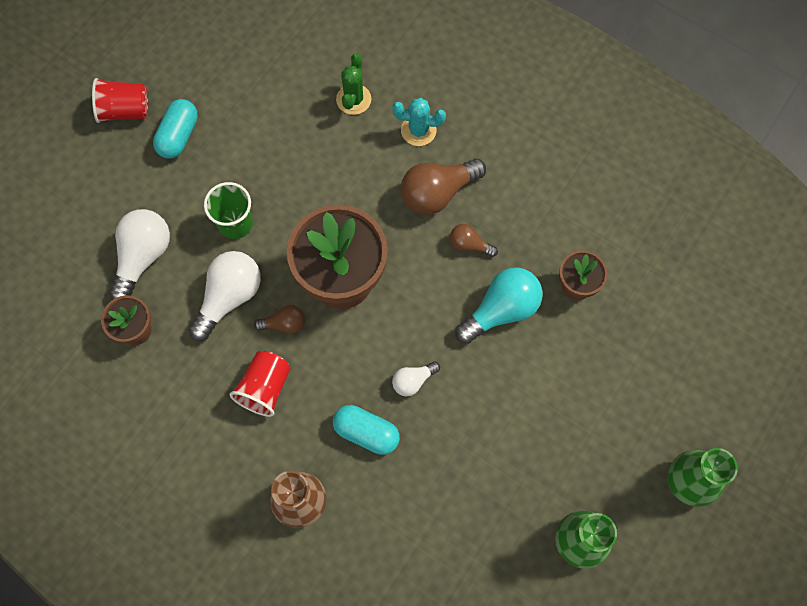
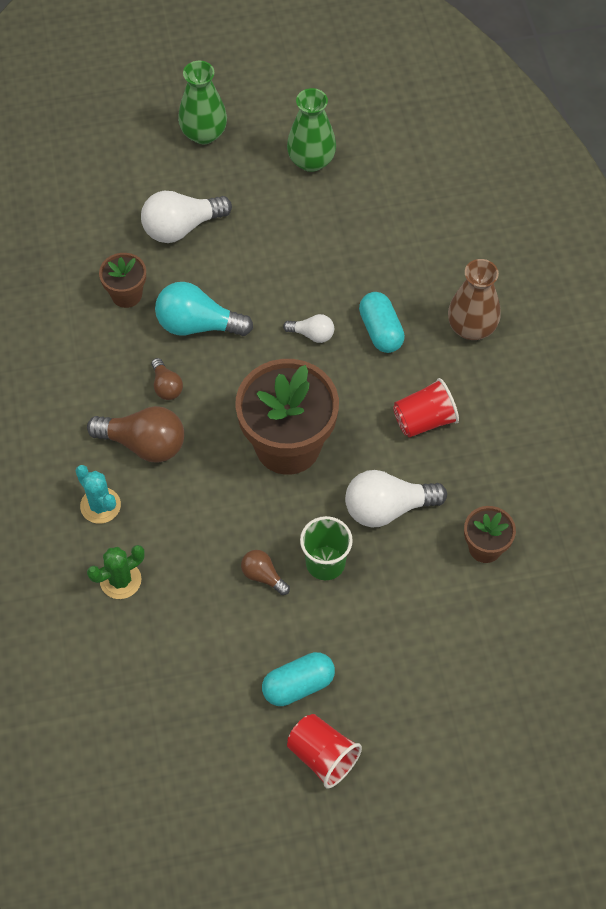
camera: 135 degrees left, 10 degrees down
(143, 257) = (427, 602): white light bulb -> white light bulb (181, 227)
(284, 324) = (364, 452): brown light bulb -> brown light bulb (263, 576)

